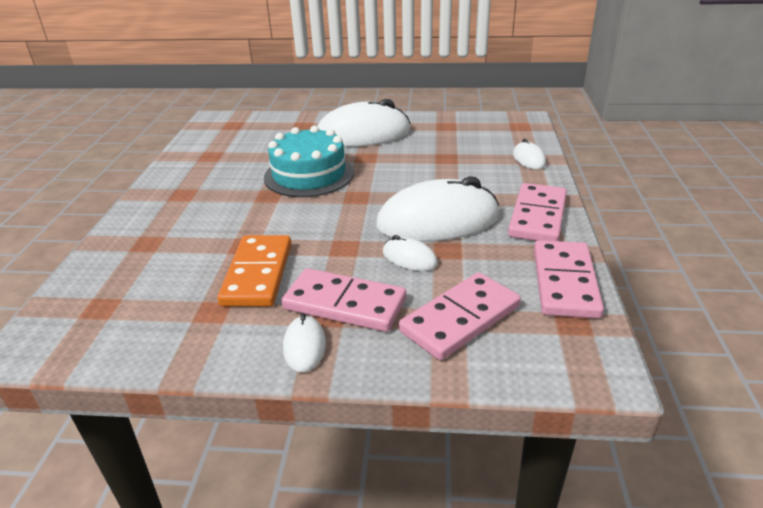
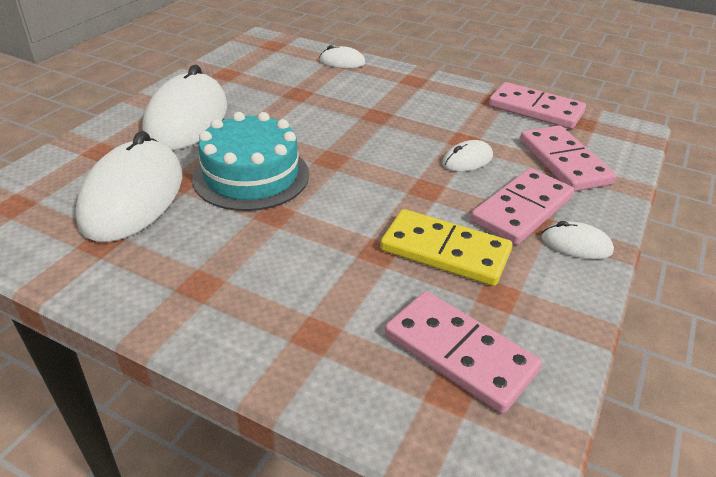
camera: 70 degrees left, 5 degrees up
(257, 274) = (445, 251): orange domino -> yellow domino
(438, 221) = (414, 131): white mouse -> white mouse (133, 197)
(537, 216) = (440, 89): pink domino -> pink domino (459, 353)

